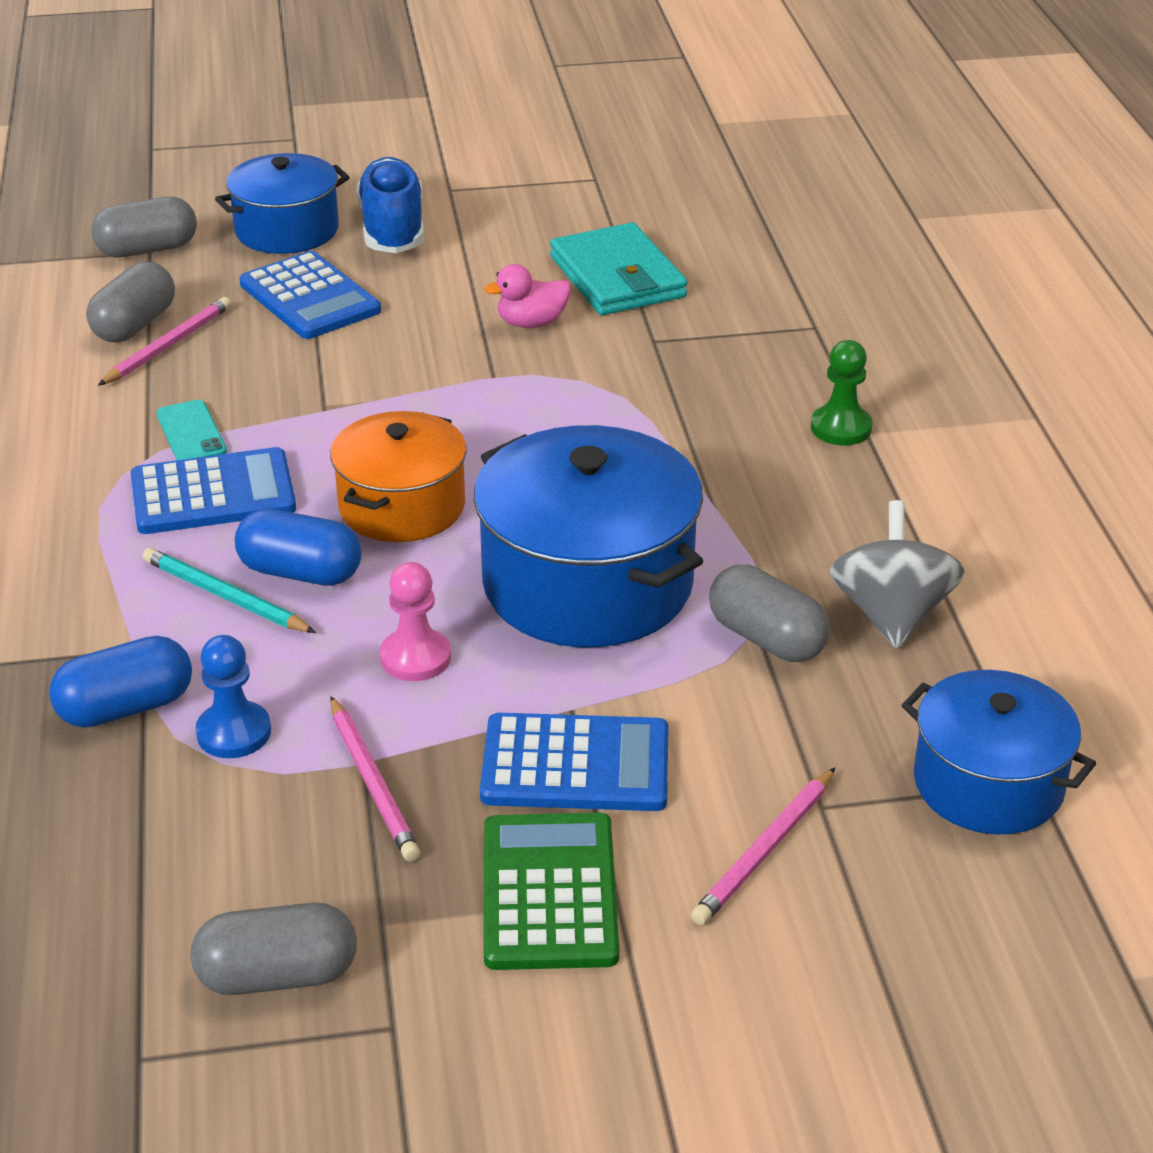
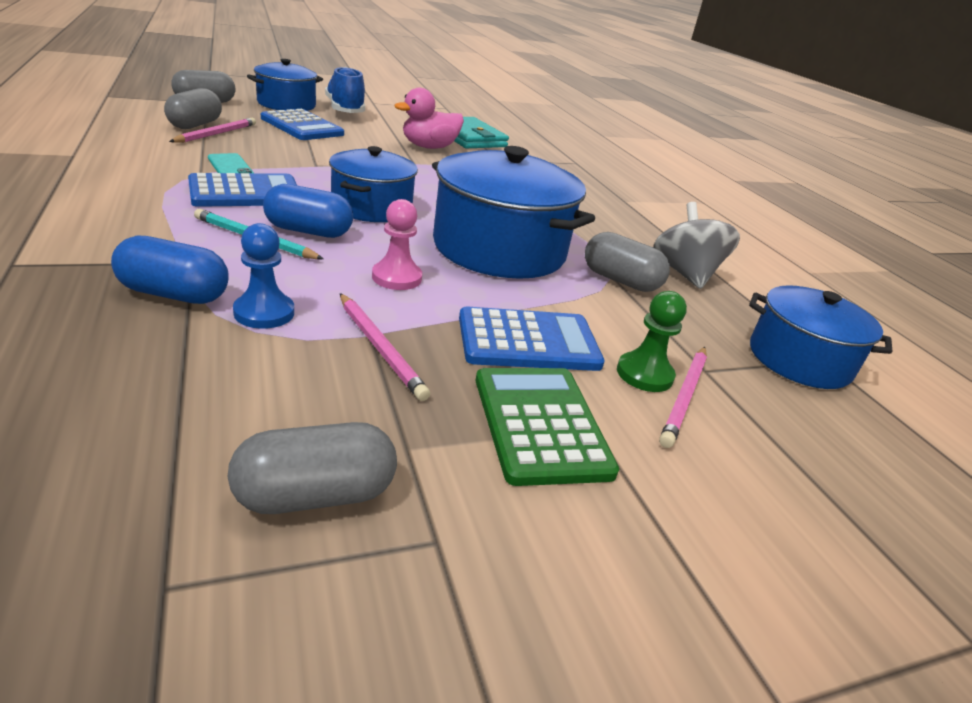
camera: 15 degrees left, 5 degrees down
(126, 707) = (174, 294): blue capsule -> blue capsule turned 45 degrees clockwise
(402, 506) = (371, 207): orange pot -> blue pot
(531, 323) = (429, 147): pink duck -> pink duck, size x1.51
(841, 428) = (610, 198): green pawn -> green pawn (644, 374)

